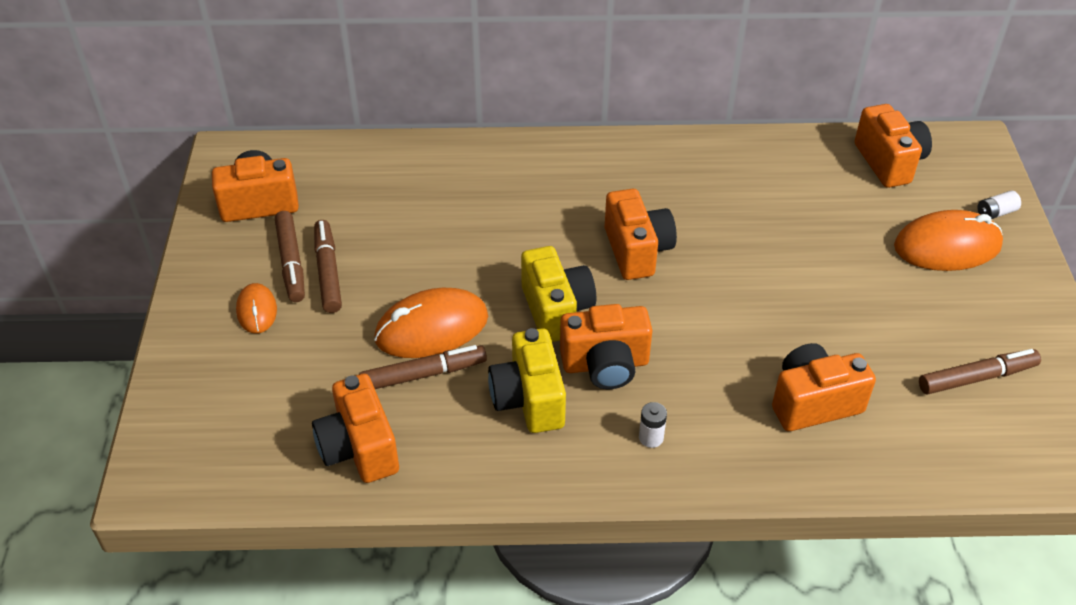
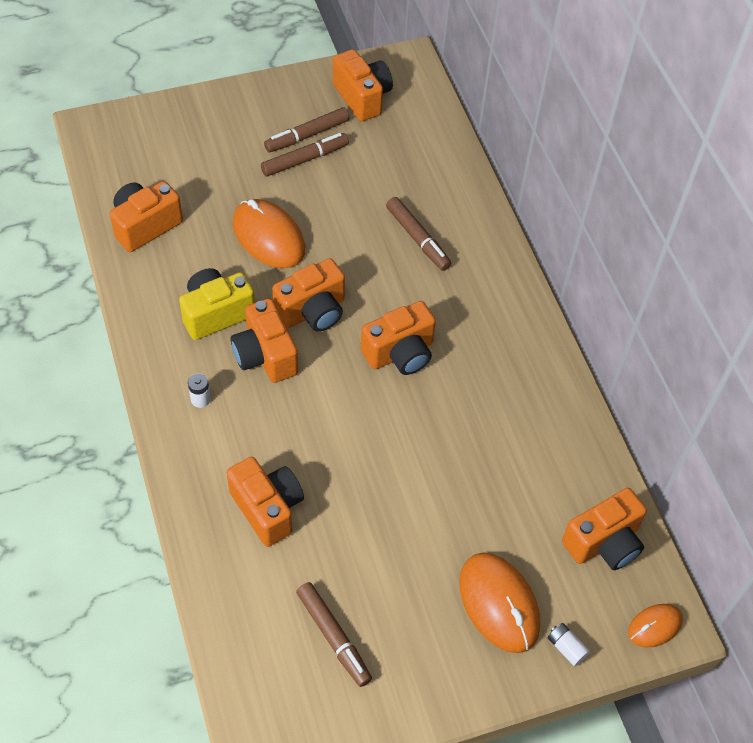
camera: 70 degrees right, 10 degrees up
(256, 310) = (253, 131): orange mouse -> orange mouse (654, 626)
(423, 374) = (222, 244): brown marker -> brown marker (417, 238)
(556, 310) = (313, 311): yellow camera -> orange camera

